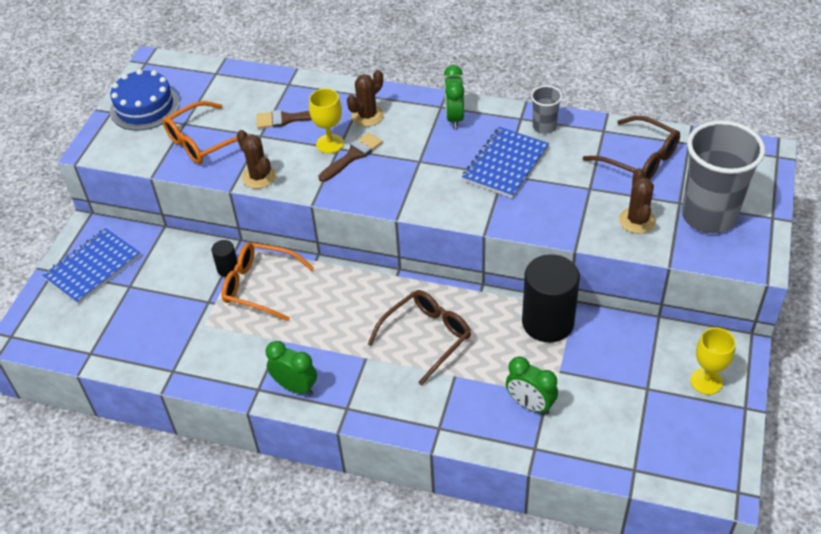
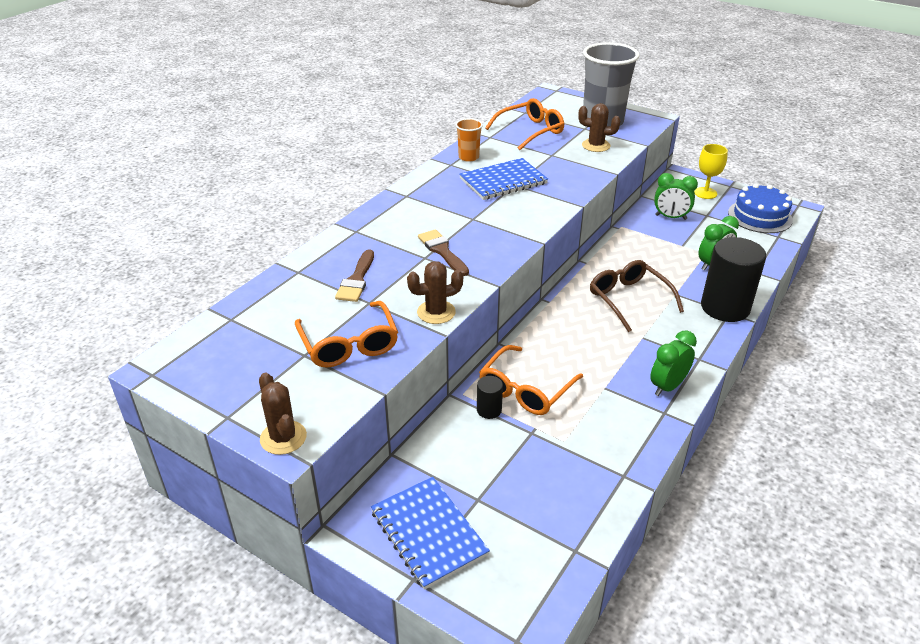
camera: 75 degrees left, 10 degrees down
(145, 107) = (244, 384): blue cake -> blue cake (760, 216)
(330, 144) = (415, 261): yellow goblet -> none
(367, 116) = (389, 234): brown cactus -> brown cactus (283, 438)
(454, 118) = (427, 192): green clock -> green clock (670, 217)
(505, 164) = (503, 181): blue notebook -> blue notebook turned 75 degrees counterclockwise
(544, 127) = (468, 157): grey cup -> orange cup
(548, 322) = (632, 240): black cylinder -> black cylinder (725, 307)
(639, 158) = (530, 131): brown glasses -> orange glasses

